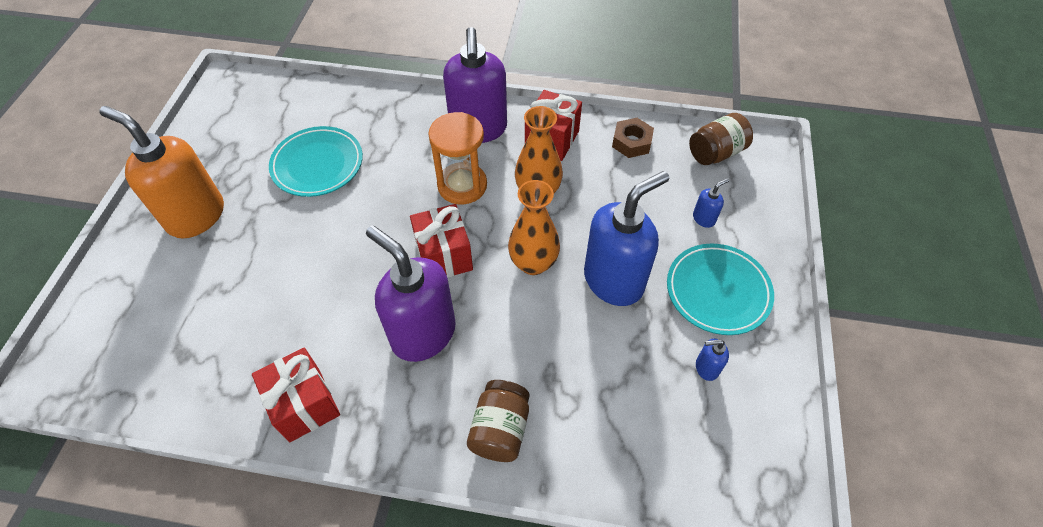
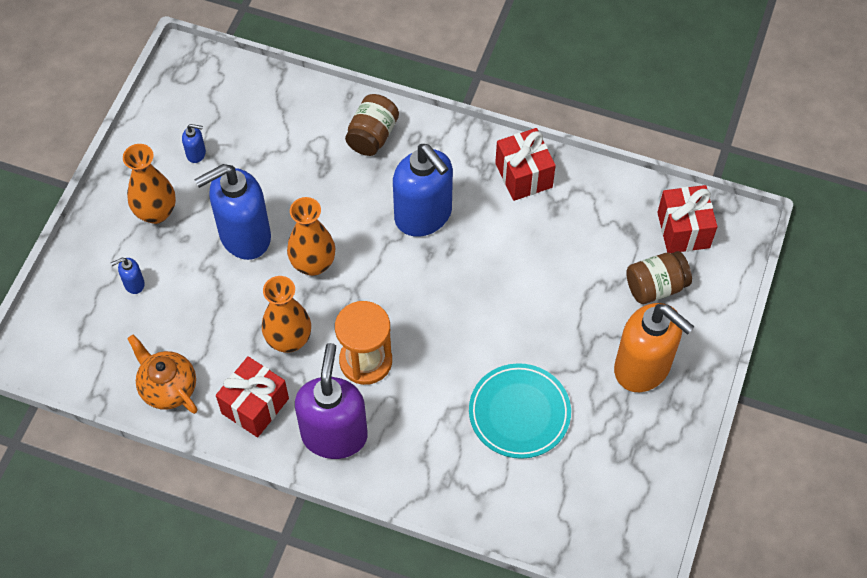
camera: 170 degrees left, 5 degrees up
(423, 333) = (423, 216): purple soap dispenser -> blue soap dispenser
(444, 256) = (395, 284): red gift -> red gift (683, 230)
(631, 142) = (168, 387): brown nut -> orange teapot
(716, 153) = (83, 359): brown jar -> brown jar (655, 287)
(717, 291) = (156, 212): turquoise plate -> orange vase

